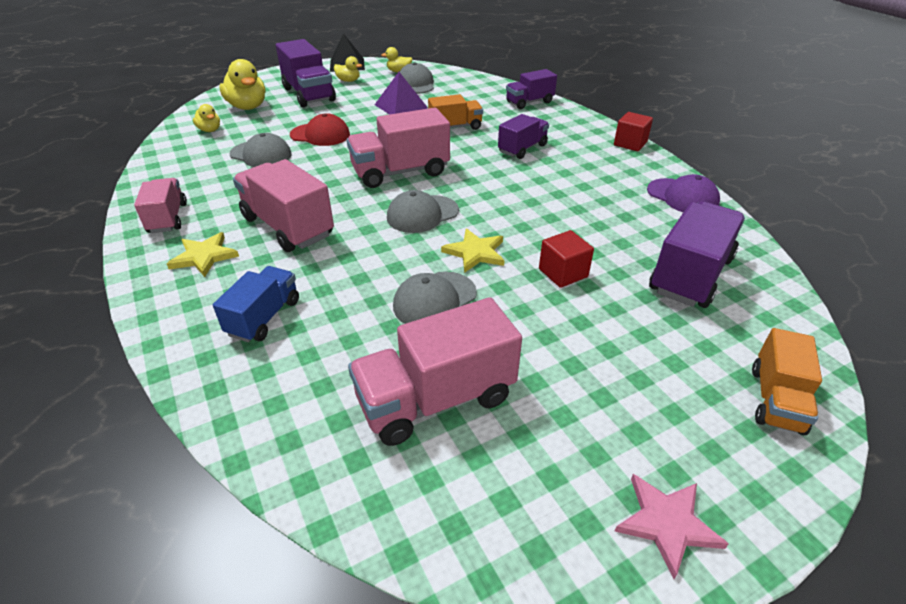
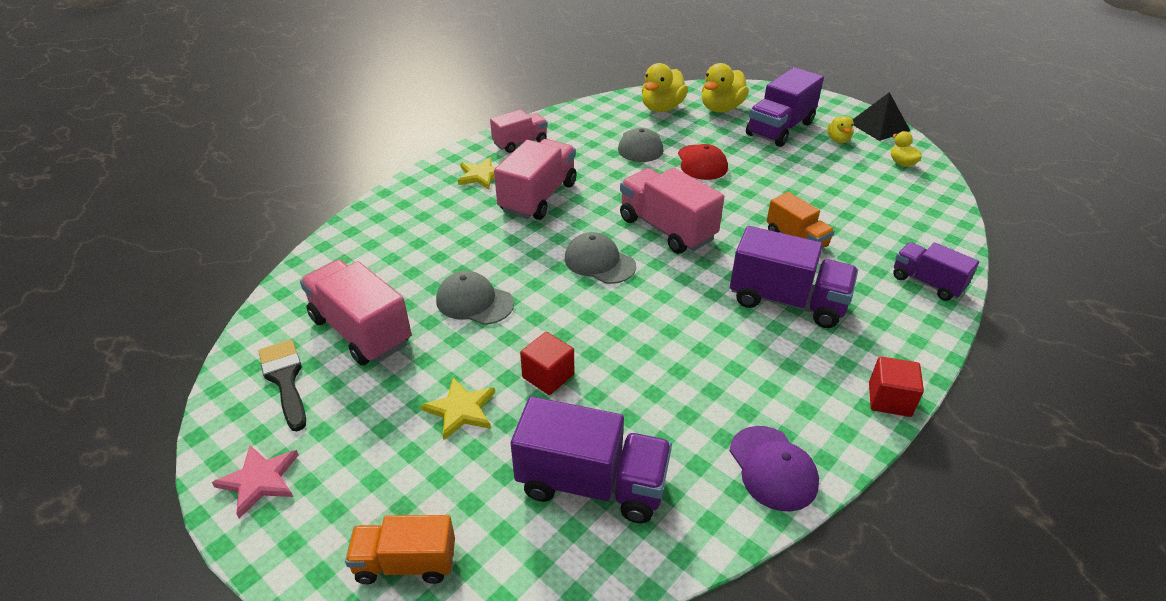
camera: 70 degrees right, 0 degrees up
(210, 130) = (662, 108): yellow duck -> yellow duck, size x1.85
(264, 317) = (424, 225): blue truck -> none
(401, 106) = (811, 190): purple pyramid -> none
(416, 84) = (880, 184): grey cap -> none
(475, 252) = (553, 310): yellow star -> yellow star (461, 410)
(495, 487) = (285, 379): none -> black brush
(522, 149) = (787, 301): purple truck -> purple truck, size x1.61
(682, 197) = (772, 468): purple cap -> purple cap turned 45 degrees counterclockwise

